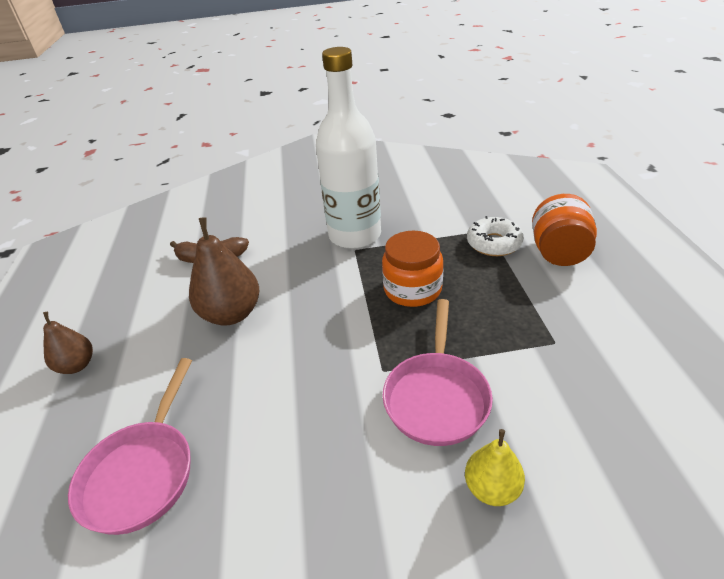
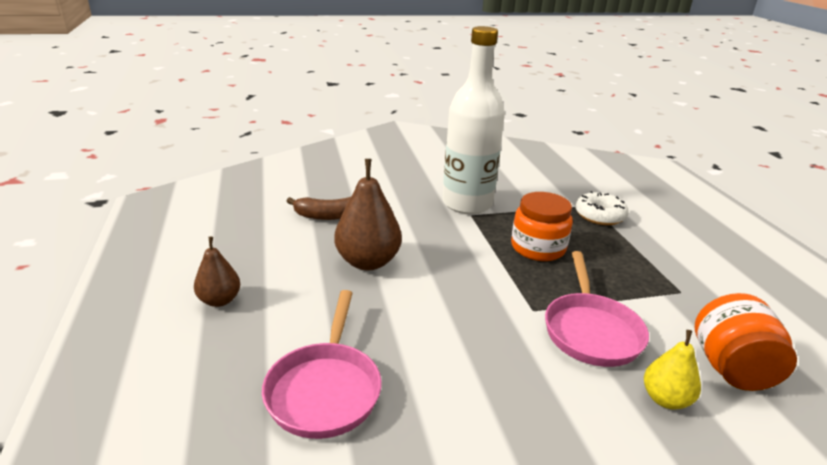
camera: 10 degrees left, 10 degrees down
(558, 253) = (660, 225): orange jar -> orange jar (731, 369)

